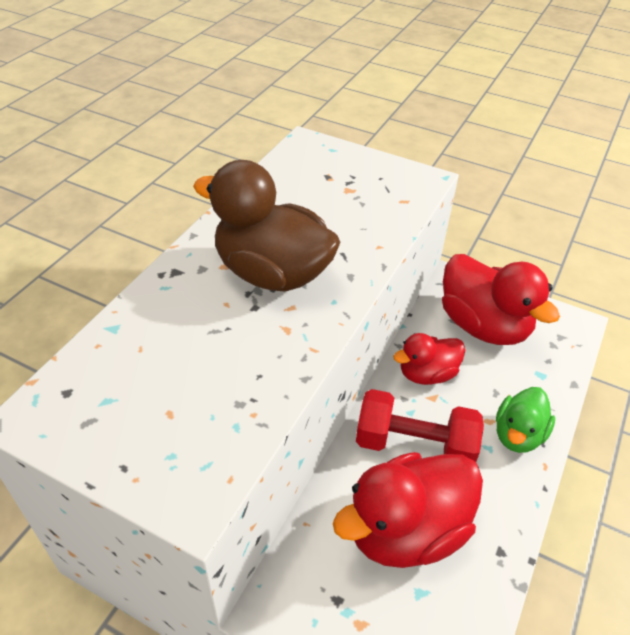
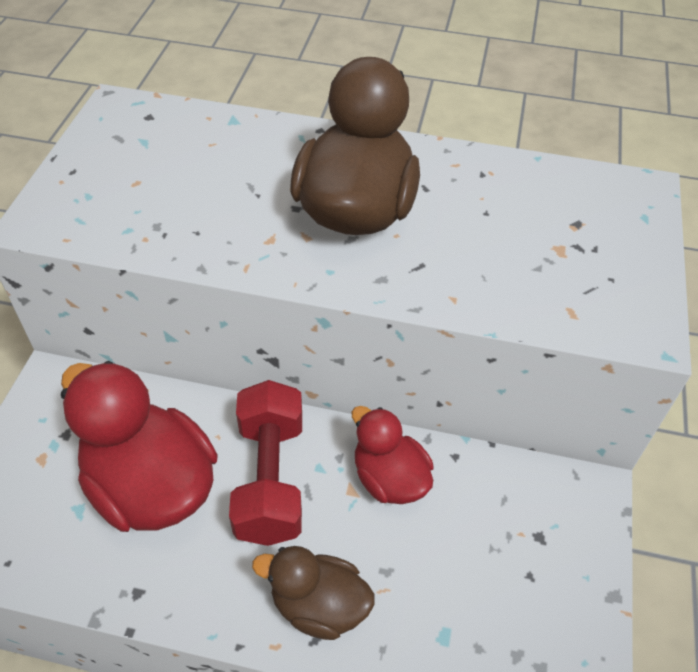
camera: 75 degrees right, 5 degrees up
(483, 326) = (512, 544): red duck -> none
(518, 435) = (319, 606): green duck -> brown duck

